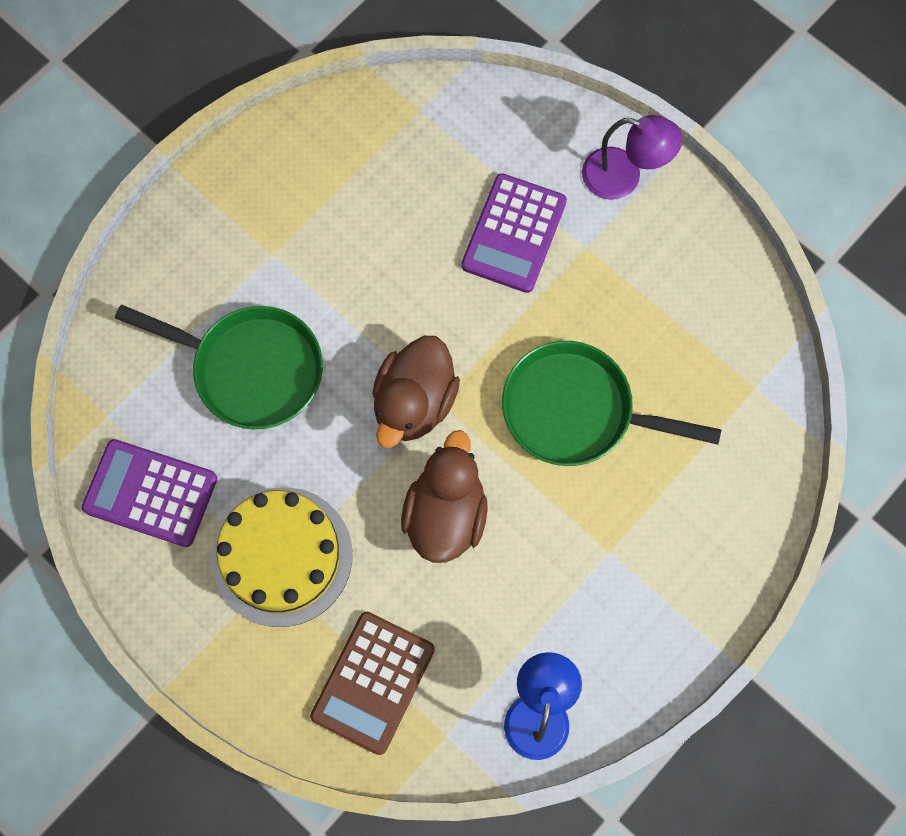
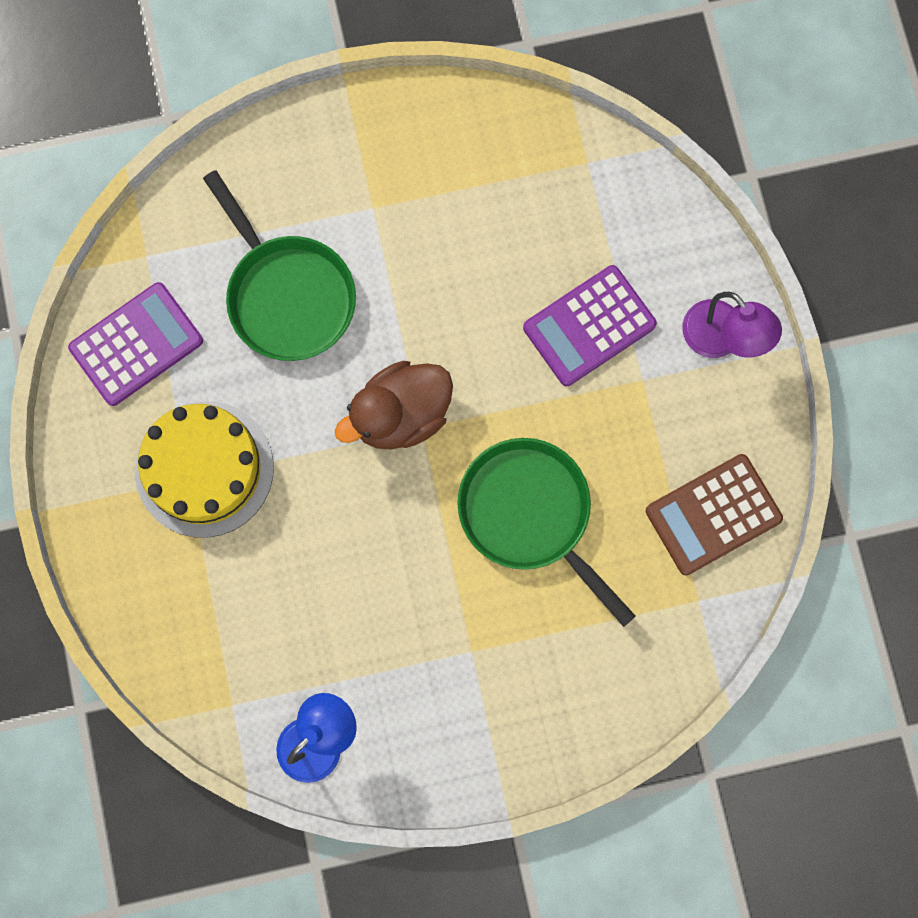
camera: 35 degrees right, 5 degrees up
(150, 493) = (136, 344): purple calculator -> purple calculator turned 90 degrees clockwise
(373, 682) = (204, 622): brown calculator -> brown calculator (713, 515)
(445, 514) = (360, 526): brown duck -> none

